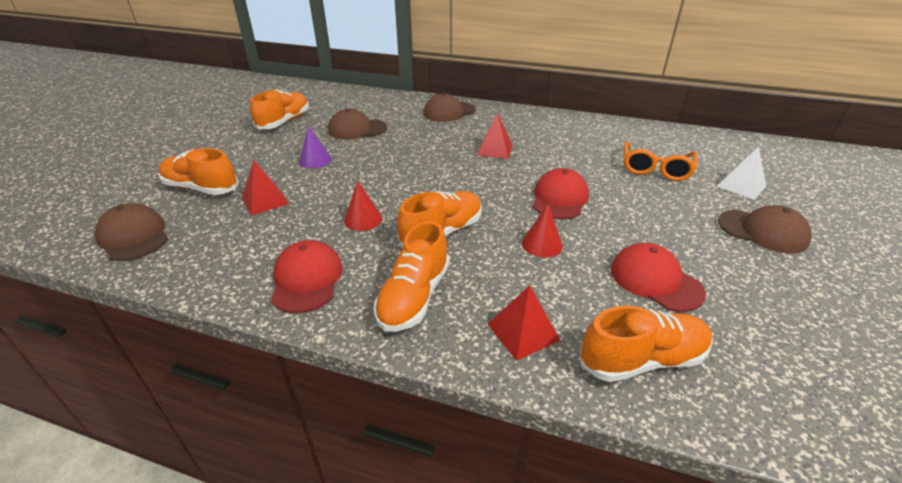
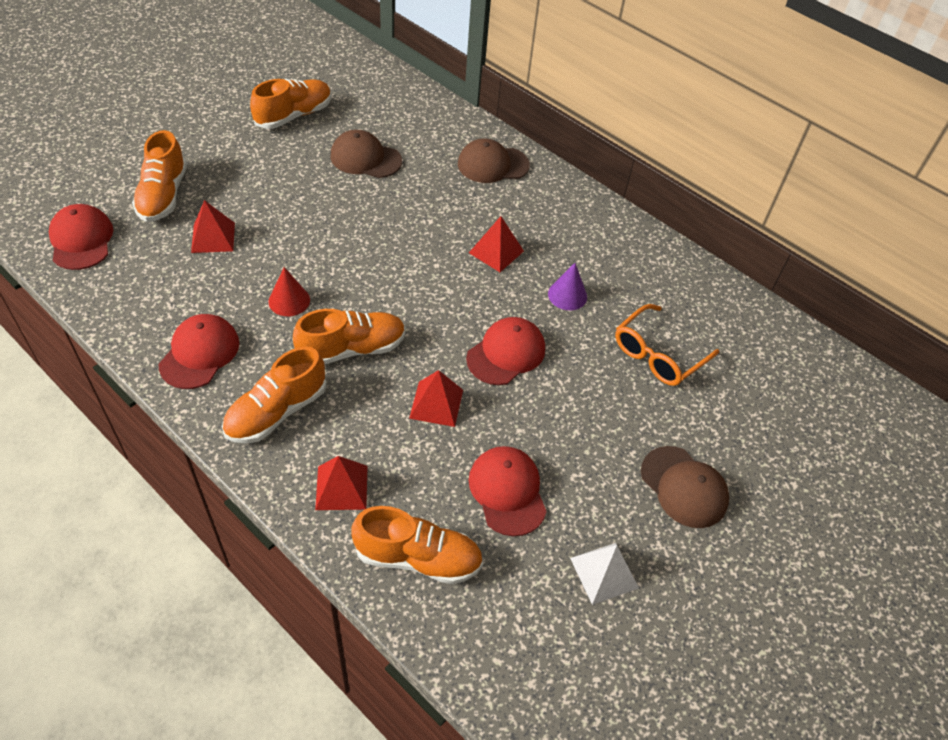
camera: 20 degrees right, 15 degrees up
(134, 236) = (81, 240): brown cap -> red cap
(201, 188) = (163, 196): orange shoe -> orange shoe turned 135 degrees counterclockwise
(315, 160) = (292, 195): purple cone -> purple cone (567, 295)
(542, 244) = (436, 404): red cone -> red pyramid
(741, 186) = (733, 420): white pyramid -> white pyramid (604, 573)

